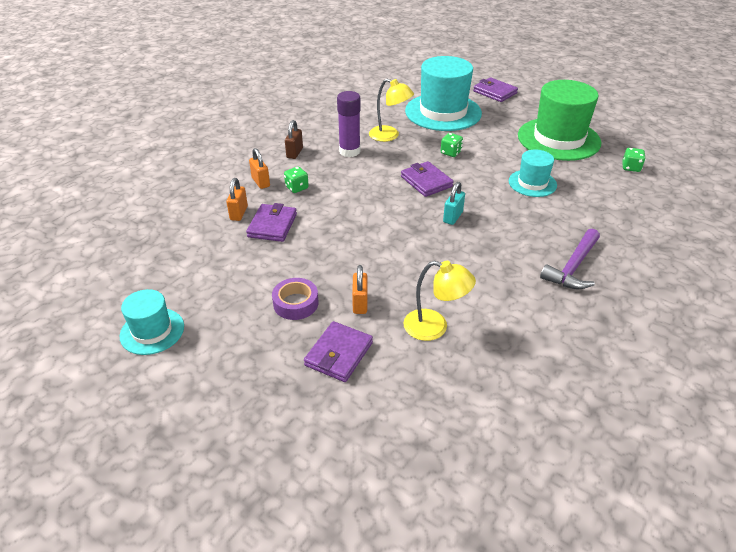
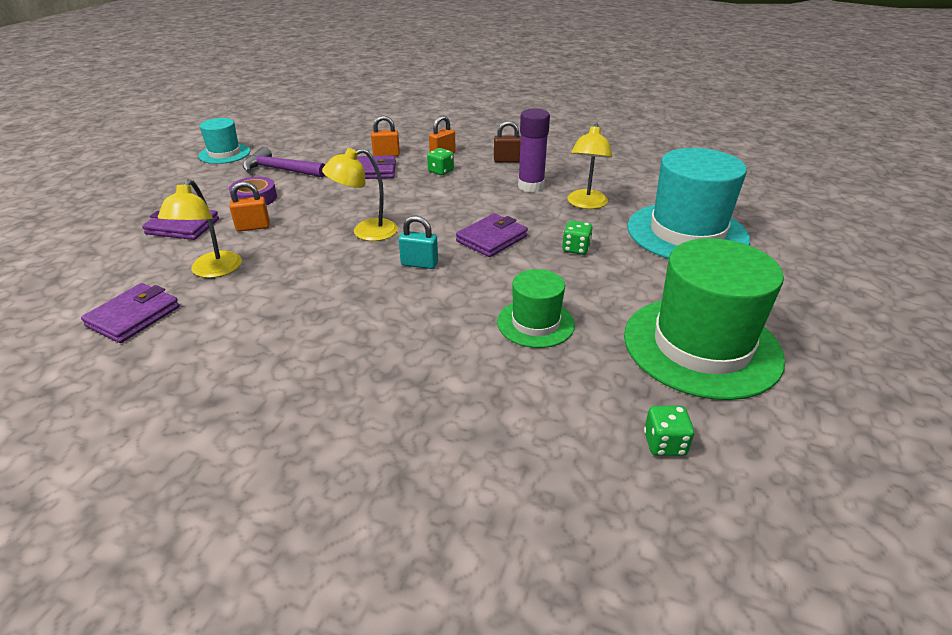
camera: 75 degrees right, 5 degrees down
(395, 238) = (366, 232): none -> yellow lamp
(495, 92) = (806, 271): purple wallet -> purple wallet (134, 316)
(532, 183) = (535, 323): turquoise hat -> green hat
(573, 267) = (327, 369): purple hammer -> purple hammer (280, 170)

